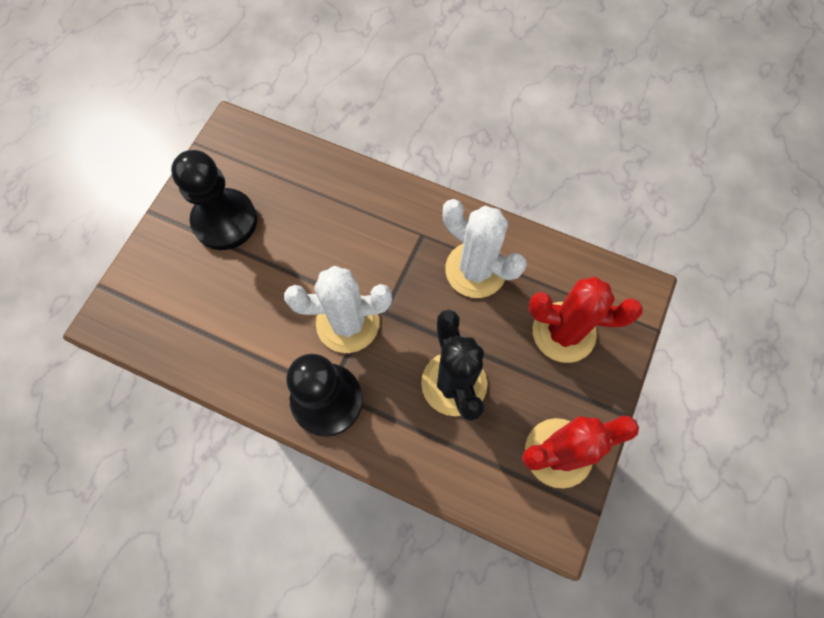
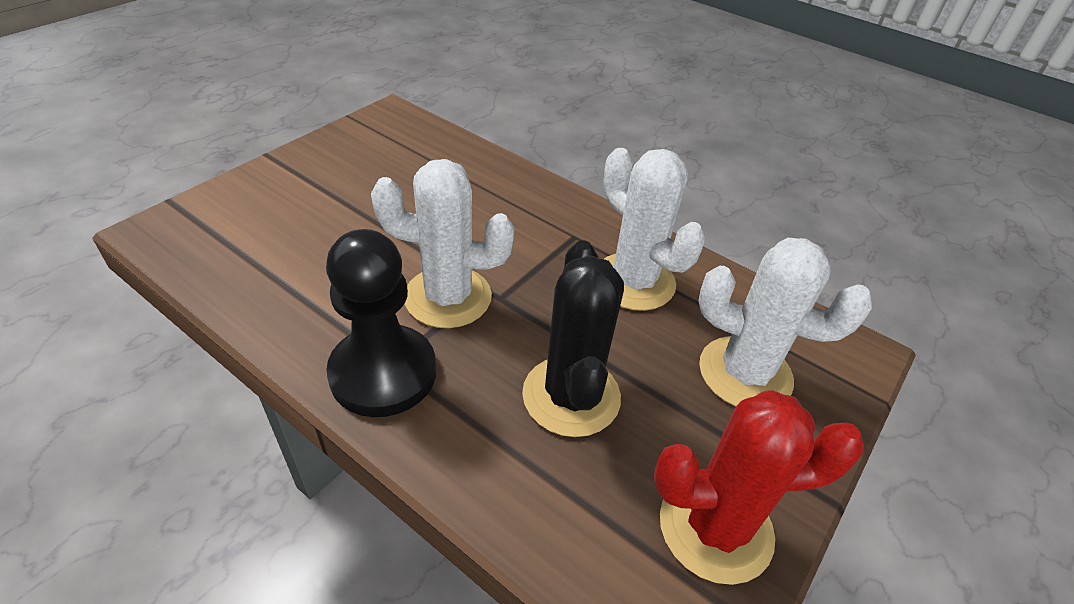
camera: 10 degrees right, 25 degrees down
(225, 221) = (345, 177): black pawn -> none
(563, 332) = (745, 373): red cactus -> white cactus

